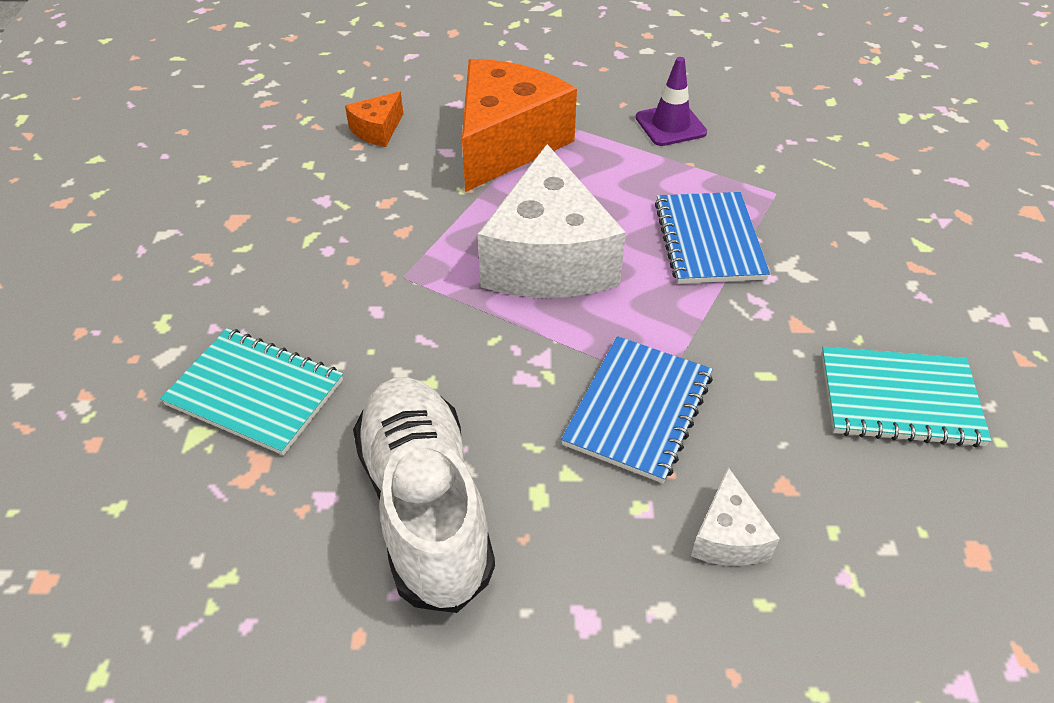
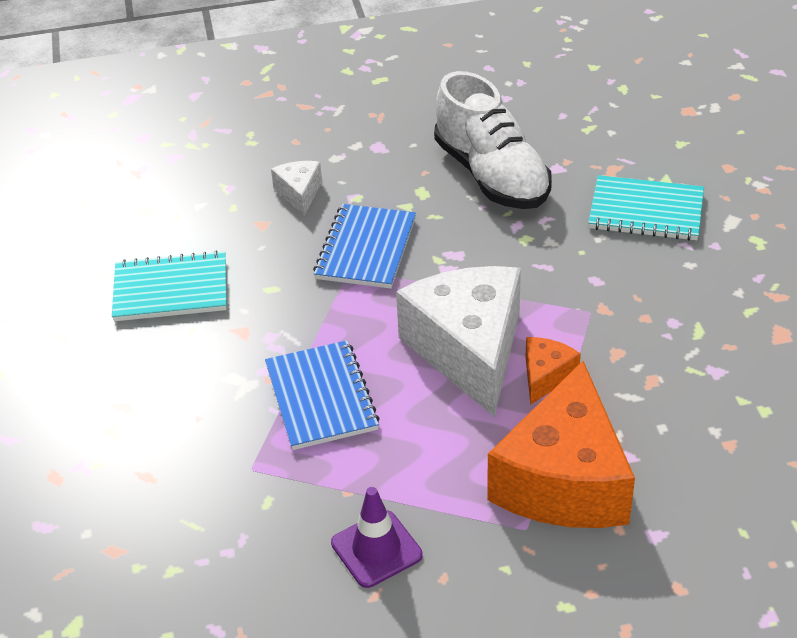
camera: 170 degrees right, 5 degrees down
(377, 130) = (722, 471): orange cheese -> orange cheese (546, 376)

